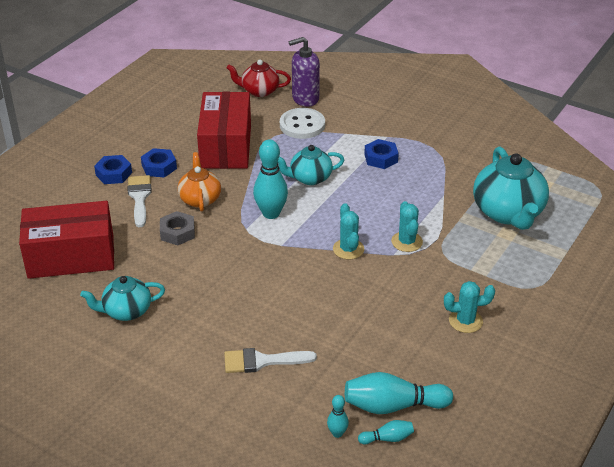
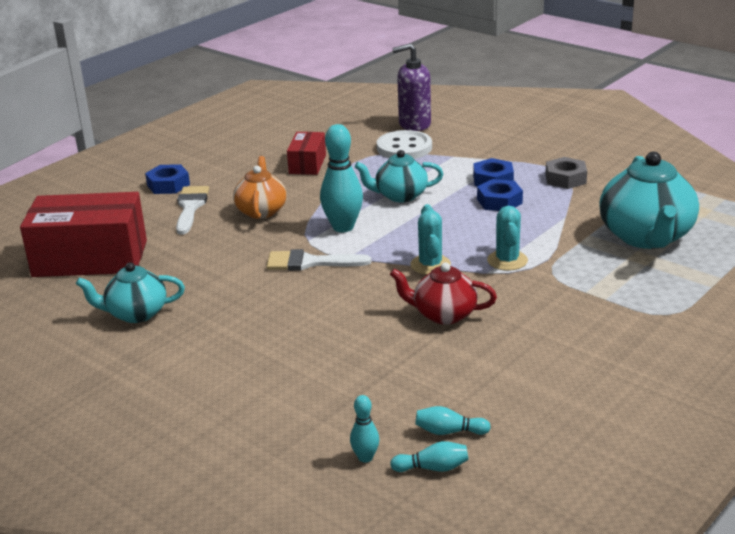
camera: 10 degrees right, 10 degrees down
(159, 167) = (223, 180): blue nut -> blue nut (499, 201)
(177, 232) = (224, 241): grey nut -> grey nut (565, 179)
(226, 146) = (307, 164): red box -> red box, size x0.51
(259, 91) = (362, 117): red teapot -> red teapot (443, 314)
(262, 361) = (288, 373): white brush -> white brush (310, 262)
(393, 406) = (449, 432): turquoise bowling pin -> turquoise bowling pin, size x0.50
(465, 321) = (568, 345): turquoise cactus -> none

